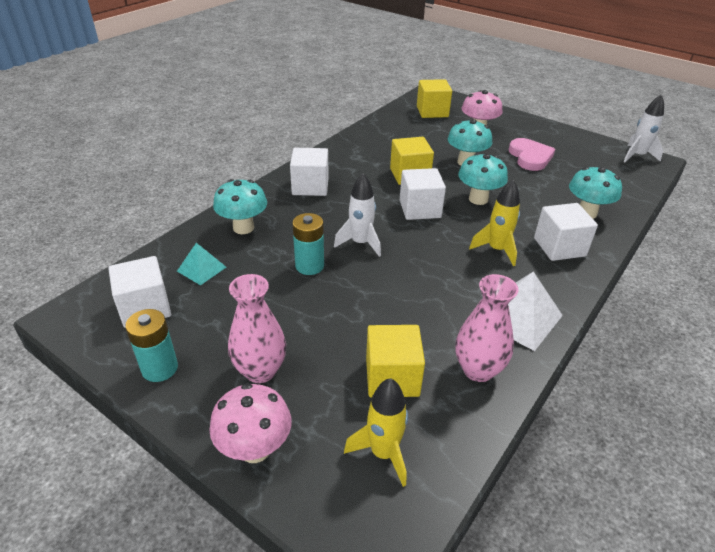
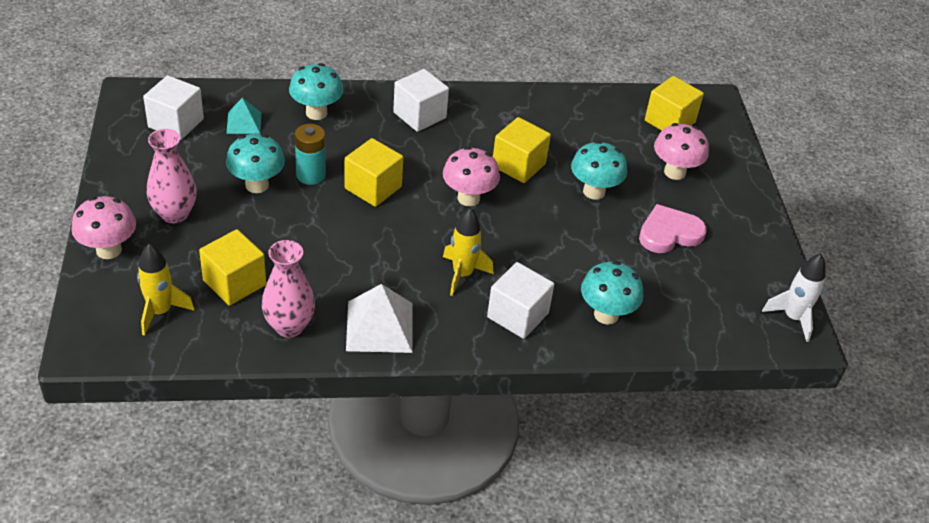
camera: 45 degrees right, 5 degrees up
(160, 368) = (130, 167): turquoise battery -> none
(360, 243) = (373, 187): white rocket -> yellow cube
(420, 209) = (468, 198): white cube -> pink mushroom
(478, 199) = (534, 229): turquoise mushroom -> turquoise mushroom (257, 185)
(530, 157) = (669, 233): pink heart -> pink heart turned 150 degrees counterclockwise

